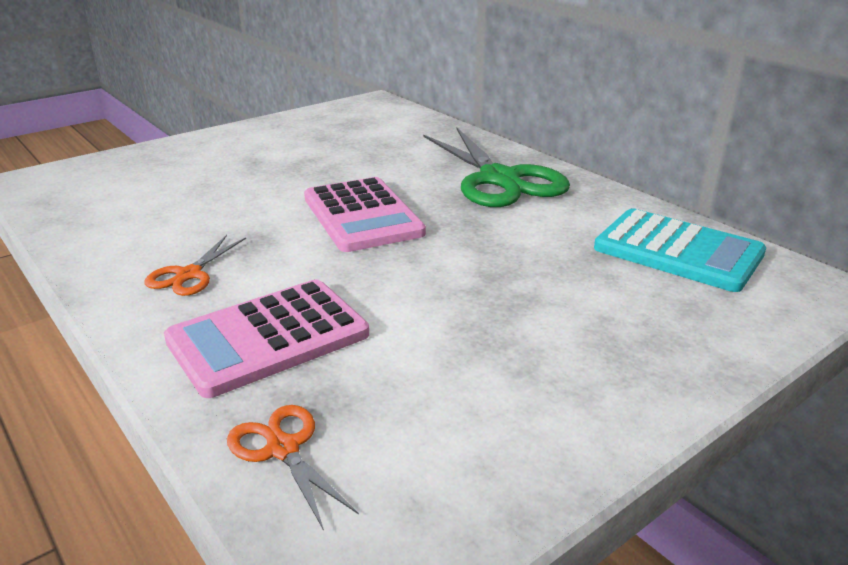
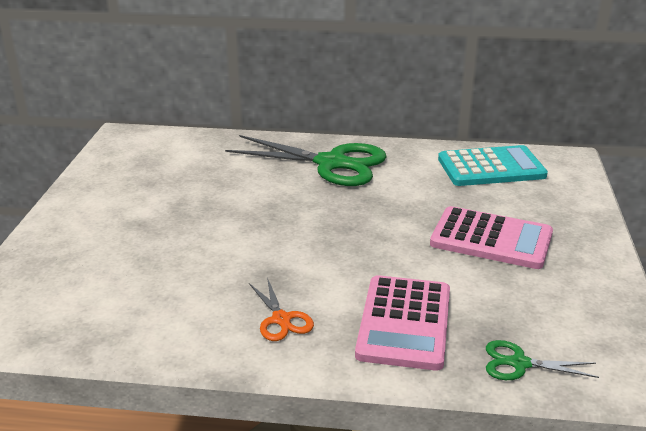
camera: 45 degrees left, 0 degrees up
(283, 449) = (519, 363): orange scissors -> green scissors
(362, 216) = (302, 226): pink calculator -> pink calculator (491, 239)

